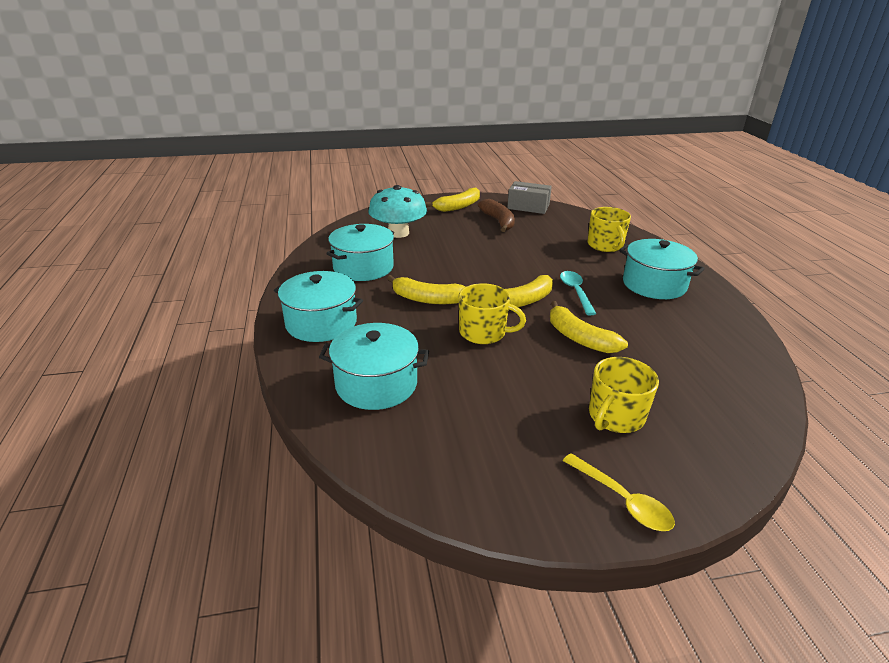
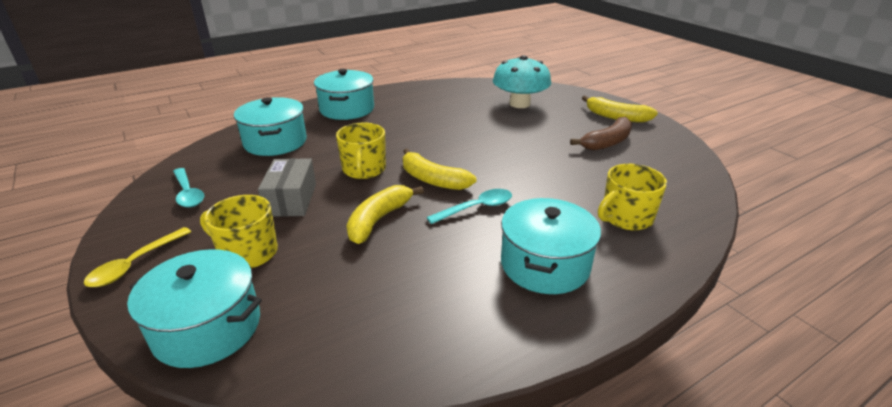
camera: 70 degrees right, 0 degrees up
(363, 267) = (441, 104): turquoise pot -> turquoise pot (207, 328)
(427, 299) = (406, 137): yellow banana -> none
(477, 461) = (188, 193): none -> turquoise spoon
(528, 207) = (675, 153): grey box -> grey box (291, 200)

